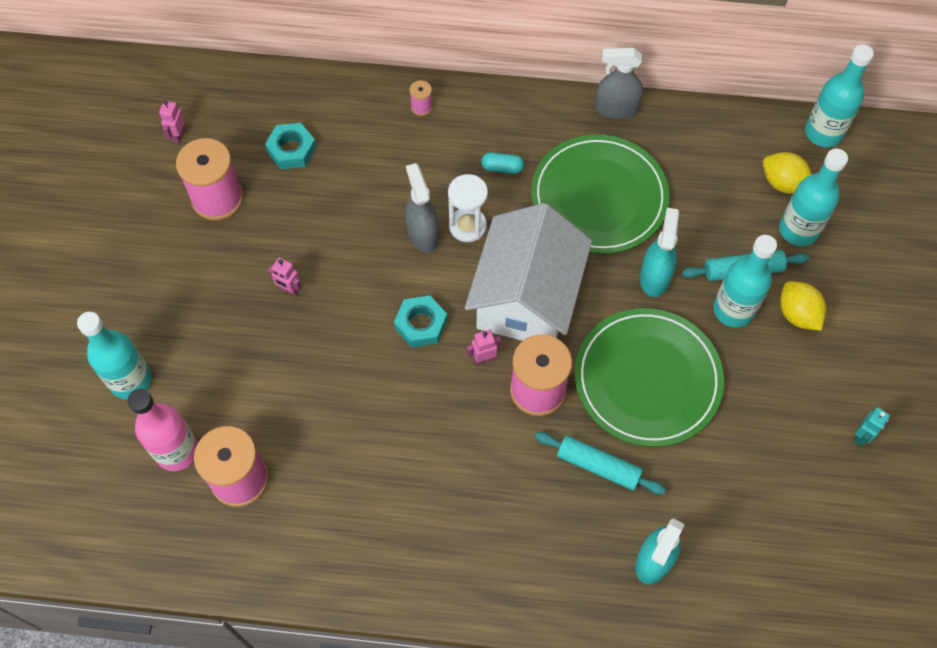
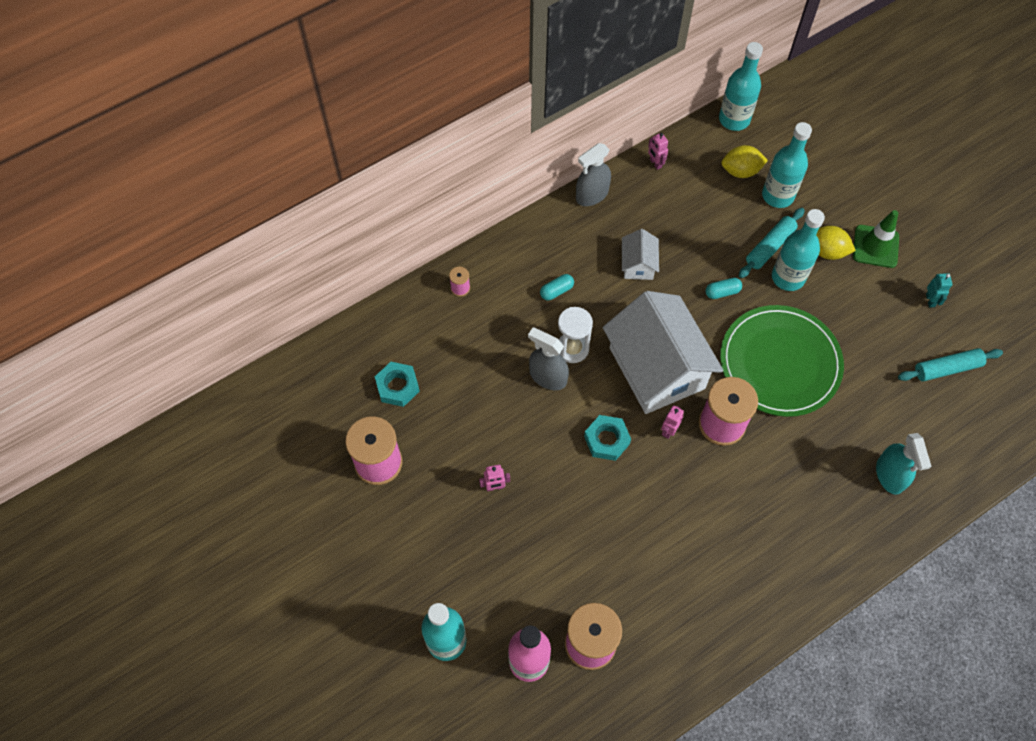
camera: 40 degrees left, 0 degrees up
(178, 136) = (302, 439): pink robot -> pink robot (655, 163)
(598, 466) = (803, 443): turquoise rolling pin -> turquoise rolling pin (947, 368)
(599, 197) = (638, 264): green plate -> white house
(654, 277) = (722, 292): turquoise spray bottle -> turquoise capsule
(854, 346) = (875, 246): none -> green traffic cone

